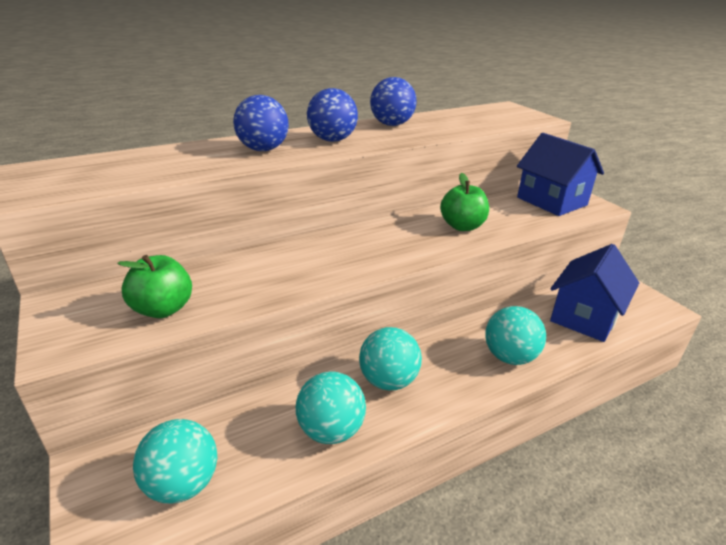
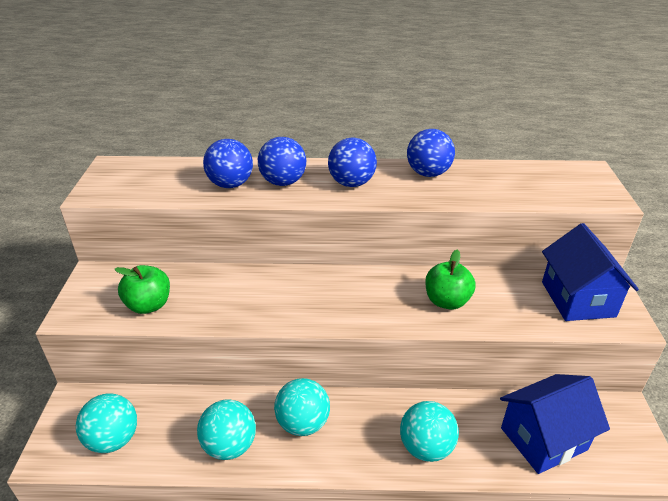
camera: 30 degrees right, 5 degrees up
(206, 160) = (230, 184): none -> blue ball

